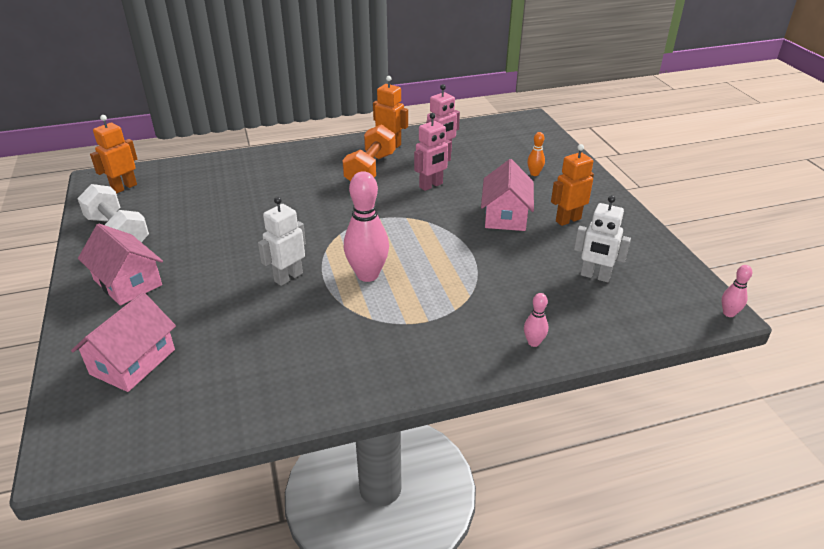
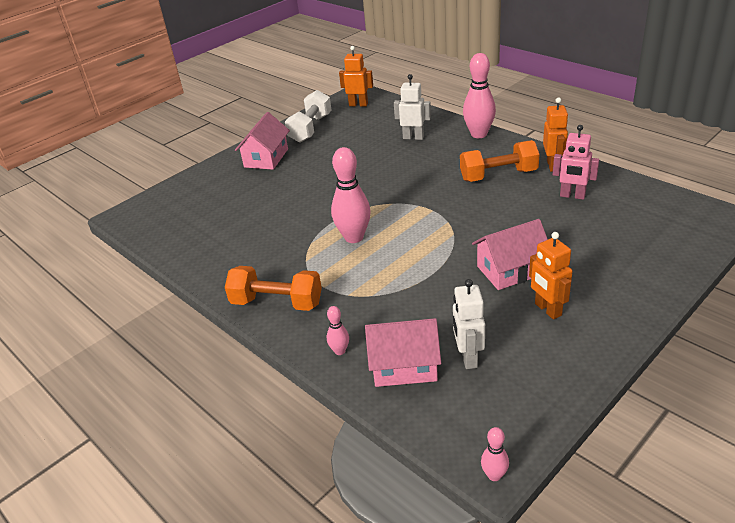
camera: 65 degrees right, 0 degrees up
(133, 362) = (200, 197): pink house -> pink house (404, 366)
(288, 277) = (321, 207): white robot -> white robot (413, 137)
(293, 152) = (479, 134): none -> pink bowling pin
(422, 361) = (277, 303): none -> orange dumbbell
(431, 185) = (511, 213): pink robot -> none
(534, 174) = (609, 260): orange bowling pin -> none
(568, 220) = (547, 309): orange robot -> orange robot turned 150 degrees counterclockwise

